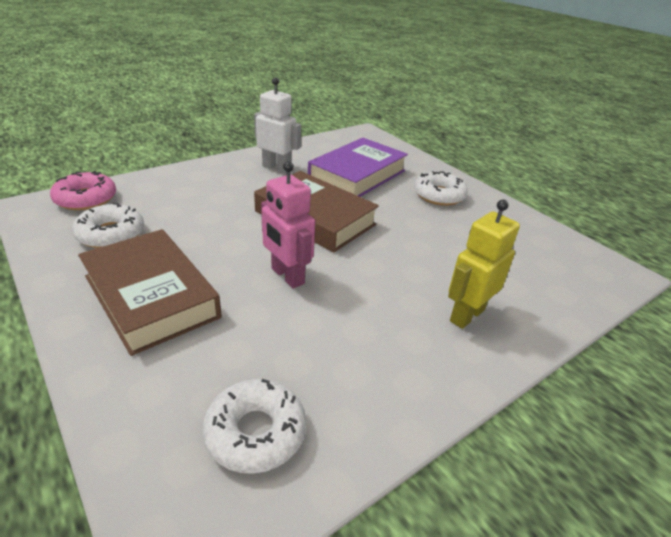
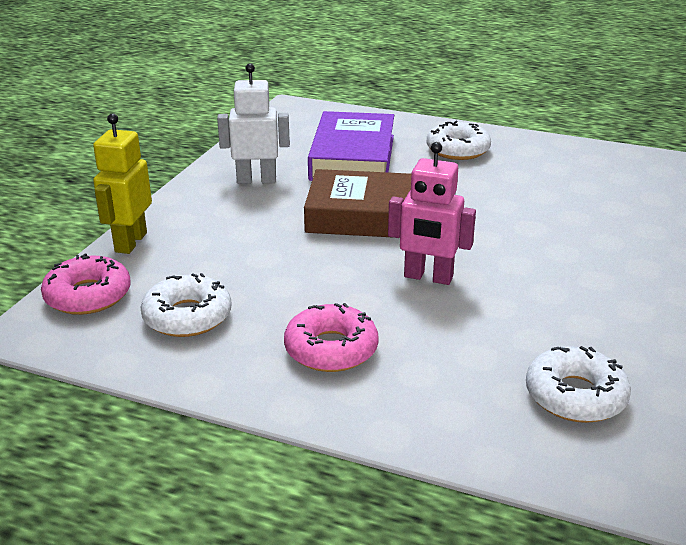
camera: 30 degrees left, 5 degrees down
(151, 296) = (331, 349): brown book -> pink donut
(466, 315) = (611, 244): yellow robot -> yellow robot (130, 242)

